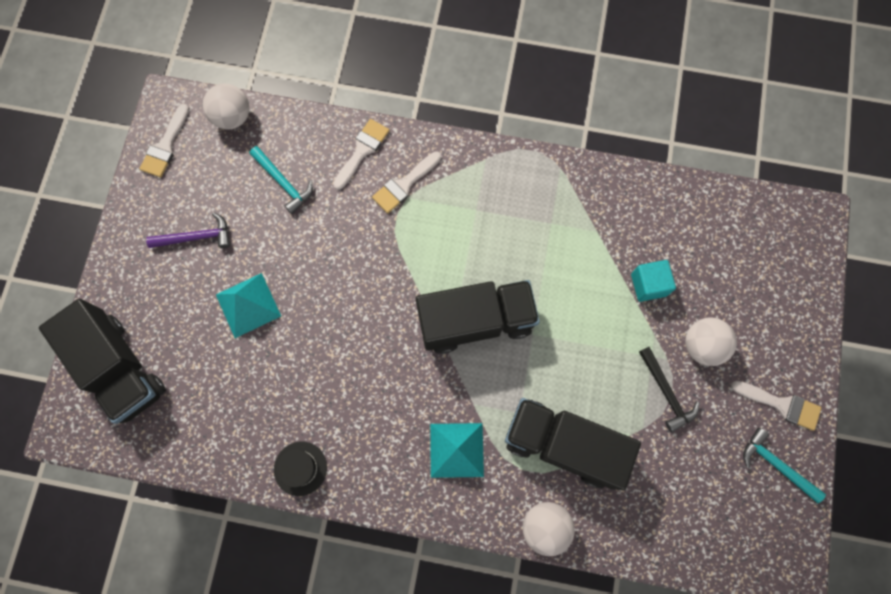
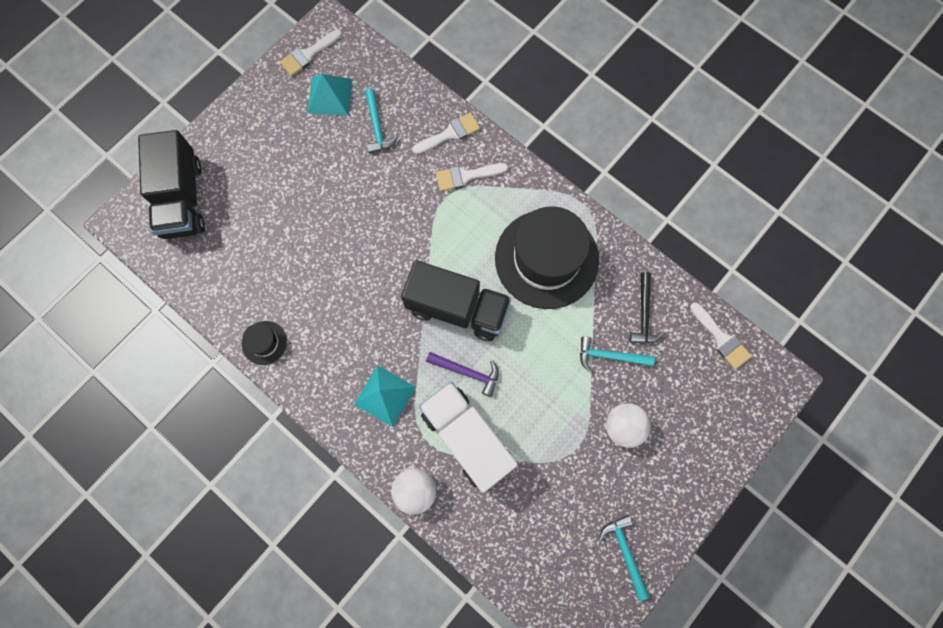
camera: 30 degrees right, 0 degrees up
(196, 237) = (290, 133): purple hammer -> purple hammer (467, 372)
(232, 117) = (369, 58): white ball -> none
(248, 305) = (298, 203): turquoise pyramid -> turquoise pyramid (329, 96)
(532, 224) = (546, 259): none -> black hat
(563, 444) = (467, 438): black truck -> white truck
(648, 285) = (609, 356): turquoise cube -> turquoise hammer
(666, 393) = (571, 446): black hammer -> black hammer (644, 314)
(781, 404) = (659, 509): white brush -> white brush (721, 339)

